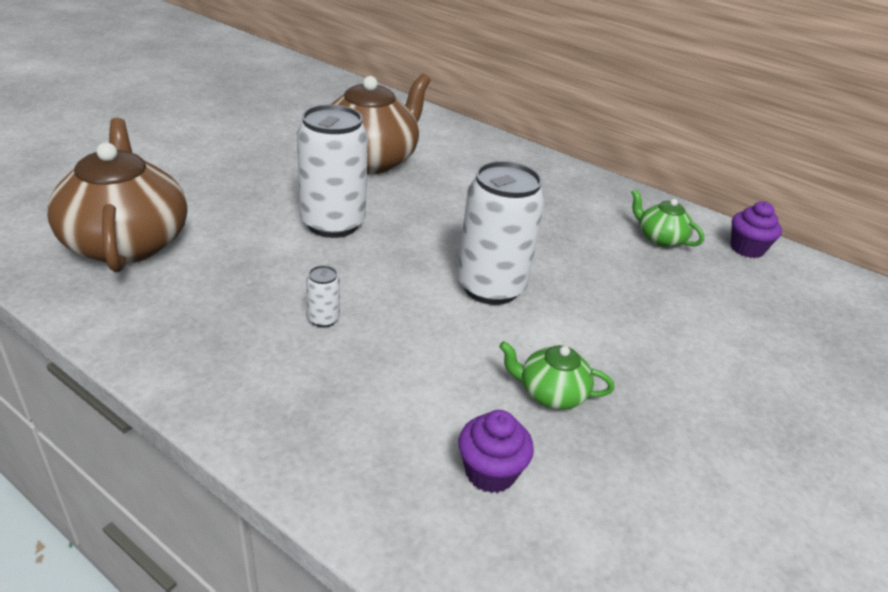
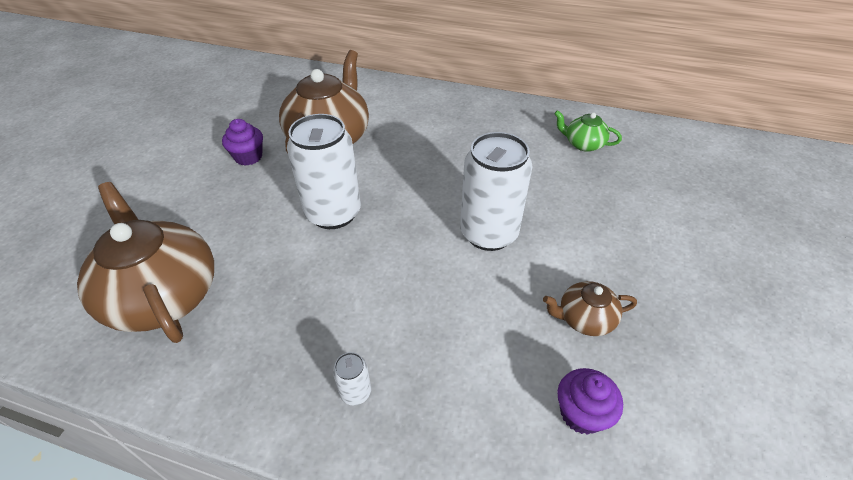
camera: 15 degrees left, 10 degrees up
(323, 319) = (376, 314): white can -> white can (355, 392)
(551, 393) = (584, 319): green teapot -> brown teapot
(746, 249) = (644, 133): purple cupcake -> purple cupcake (248, 157)

